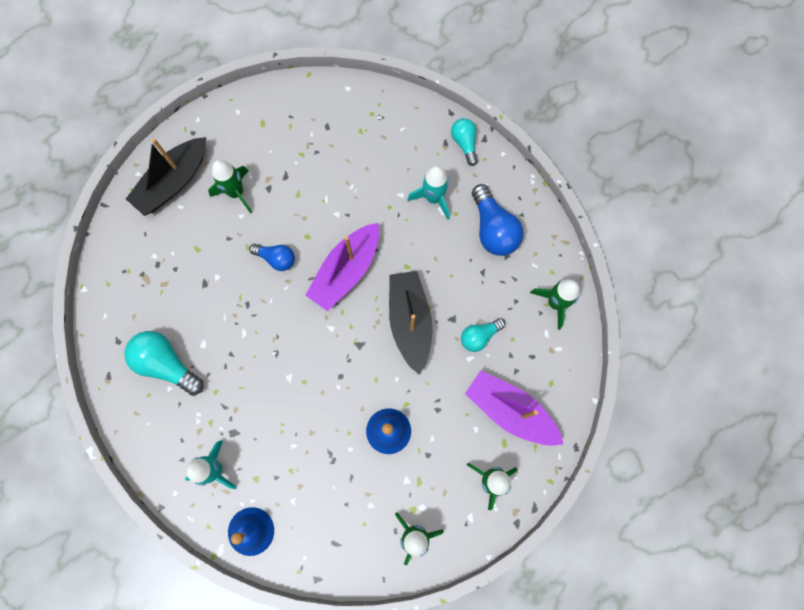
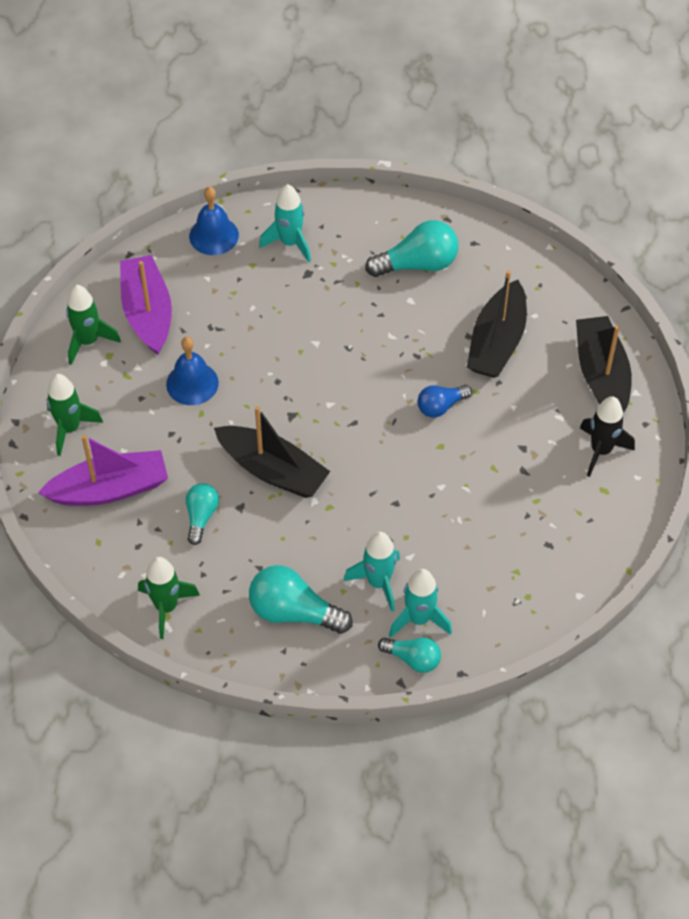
camera: 130 degrees right, 20 degrees down
(196, 262) = (497, 342): none -> black boat
(234, 143) = (601, 450): none -> black rocket
(236, 192) = (542, 418): green rocket -> none
(346, 271) = (374, 453): purple boat -> purple boat (147, 312)
(437, 159) = (419, 619): none -> turquoise rocket
(493, 229) = (294, 612): blue light bulb -> turquoise light bulb

